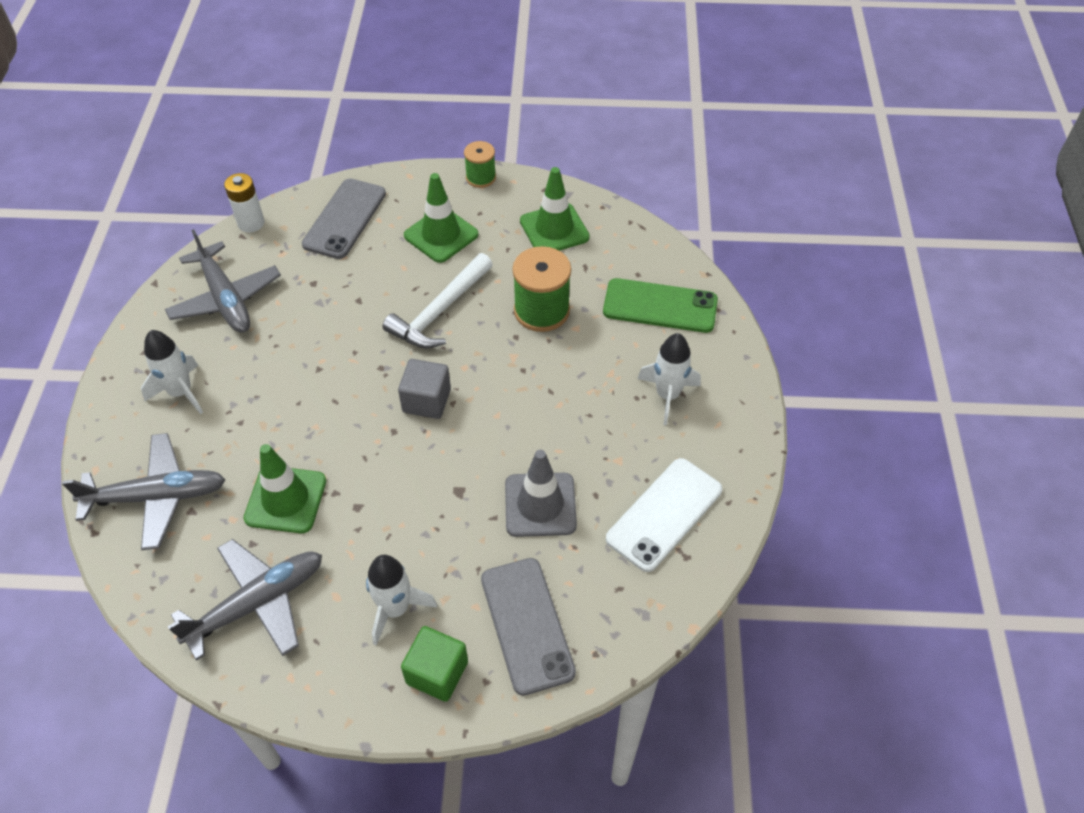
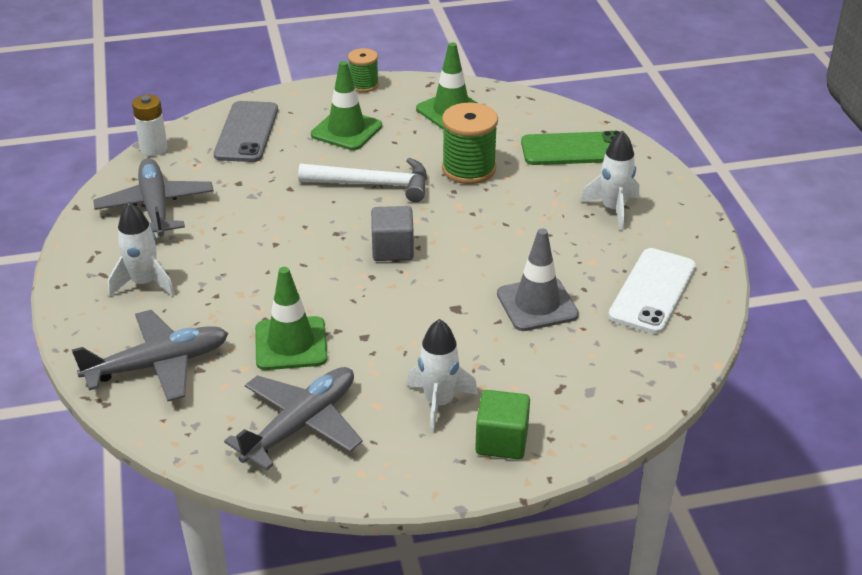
camera: 15 degrees left, 15 degrees down
(225, 298) = (155, 207): grey plane -> grey plane turned 150 degrees counterclockwise
(440, 311) = (373, 184): white hammer -> white hammer turned 105 degrees counterclockwise
(526, 625) = (568, 391): grey phone -> none

